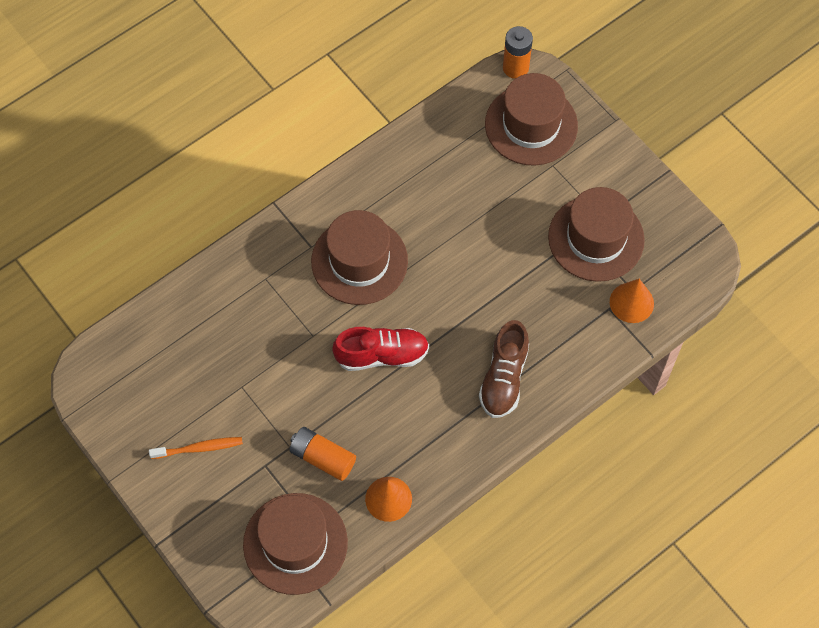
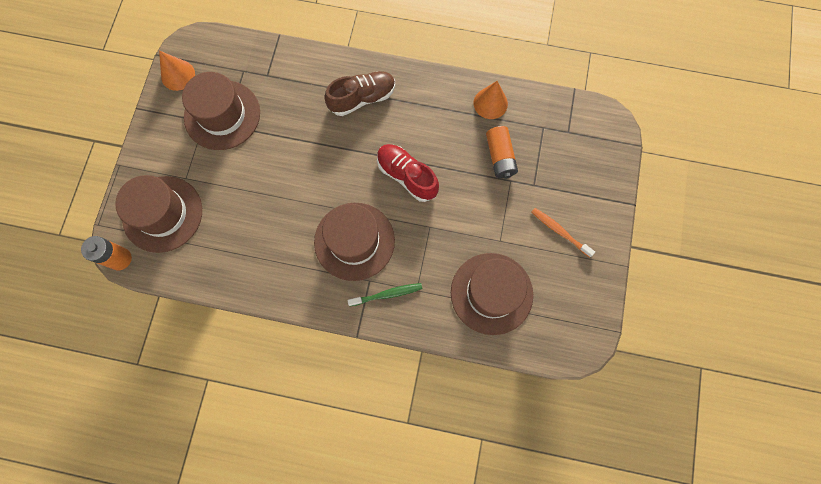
camera: 130 degrees left, 10 degrees up
(284, 252) = (387, 294): none -> green toothbrush
(295, 543) = (561, 131): brown hat -> brown hat (491, 293)
(631, 302) = (252, 66): orange cone -> orange cone (178, 75)

